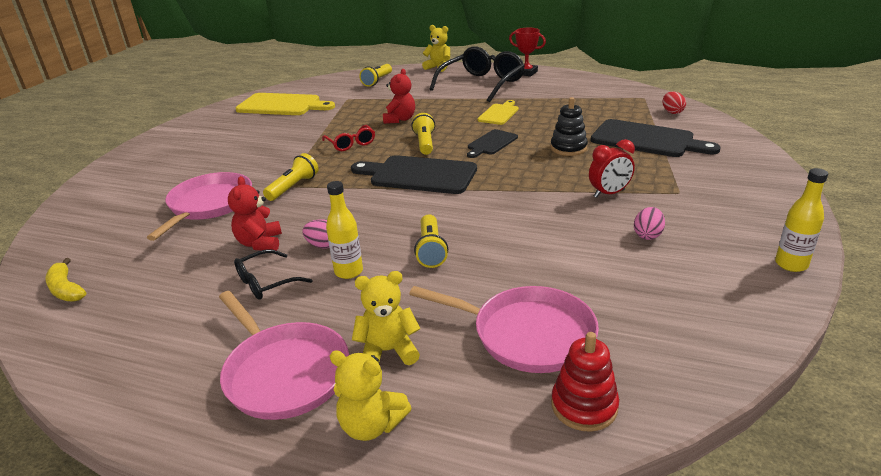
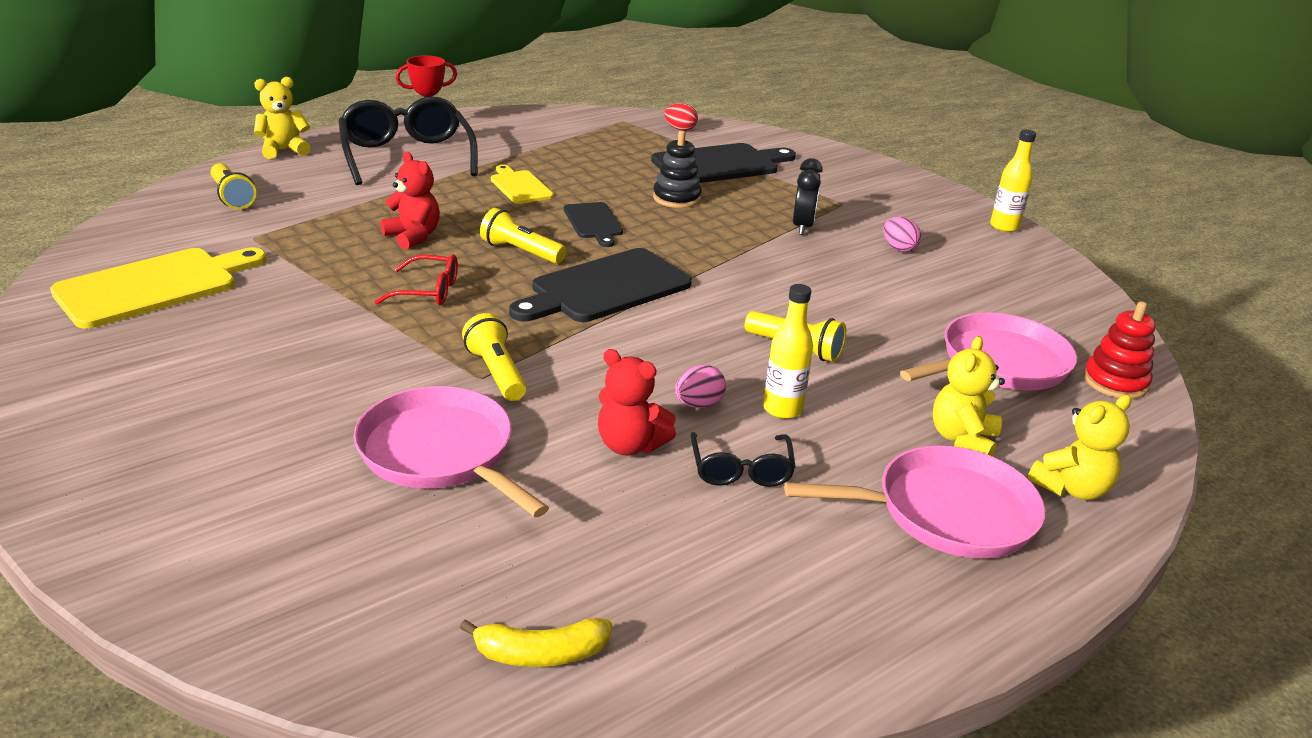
camera: 60 degrees left, 0 degrees up
(609, 193) = (802, 227): red clock -> black clock

